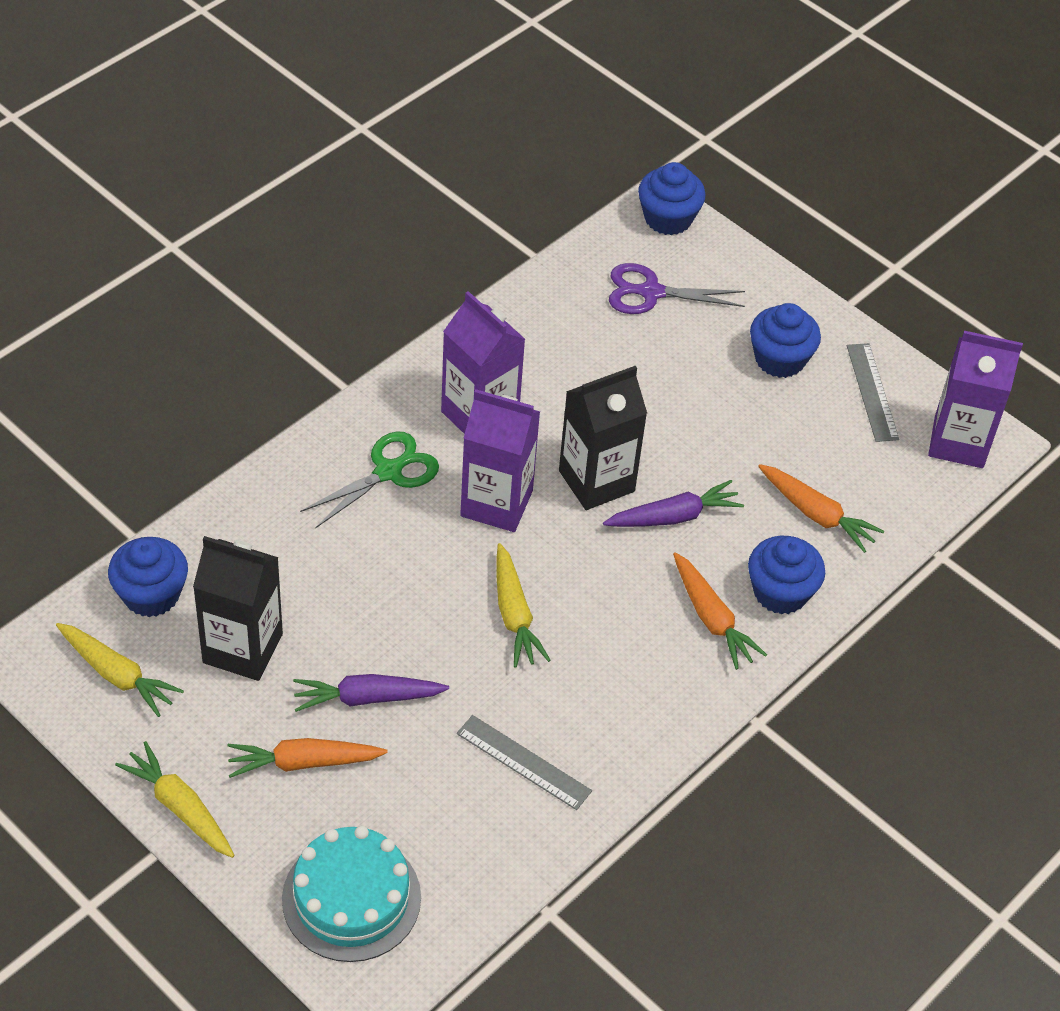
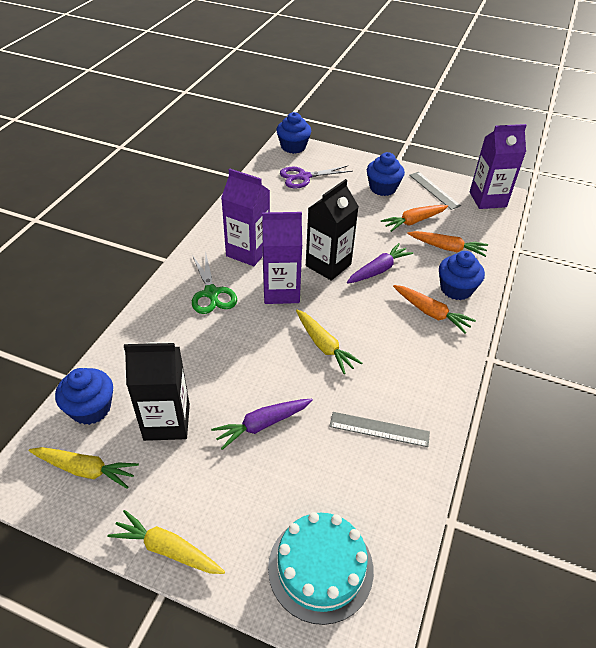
camera: 20 degrees left, 5 degrees down
(303, 762) = (241, 482): orange carrot -> orange carrot (414, 221)
(389, 471) = (211, 293): green scissors -> green scissors turned 135 degrees clockwise

